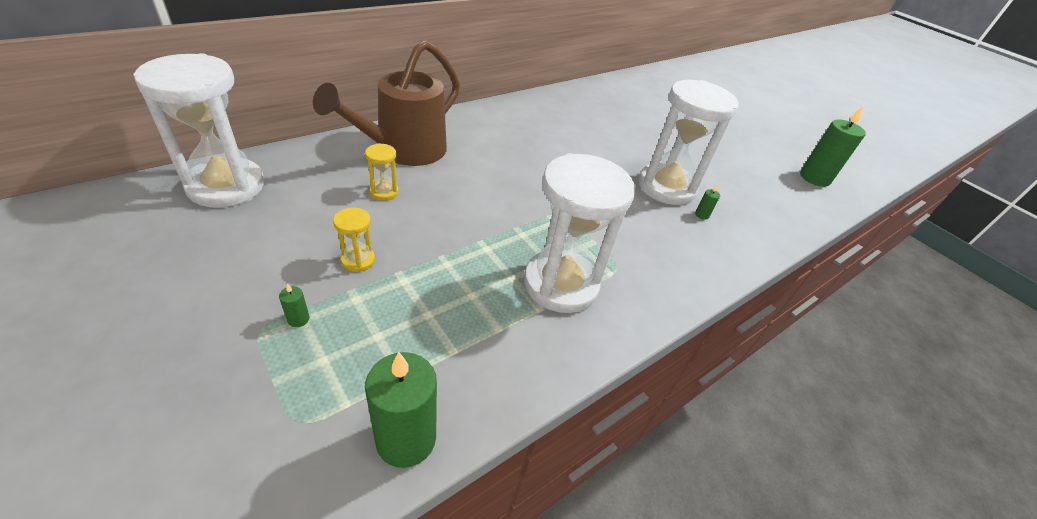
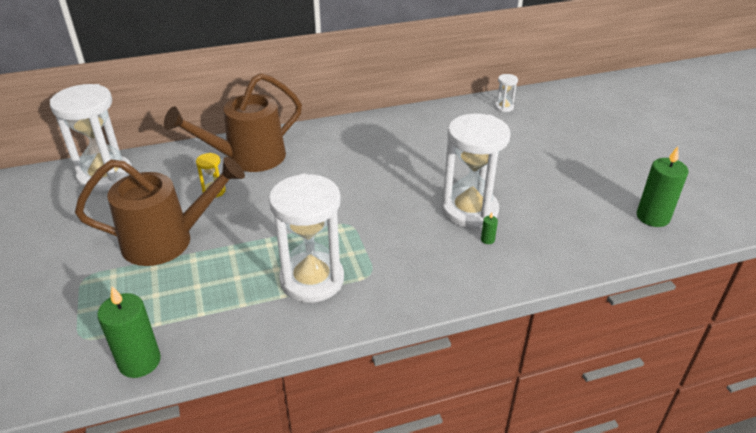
camera: 25 degrees right, 5 degrees down
(298, 319) = (110, 275): green candle -> none
(358, 260) = (168, 240): yellow hourglass -> brown watering can
(629, 87) = (504, 107): none -> white hourglass

